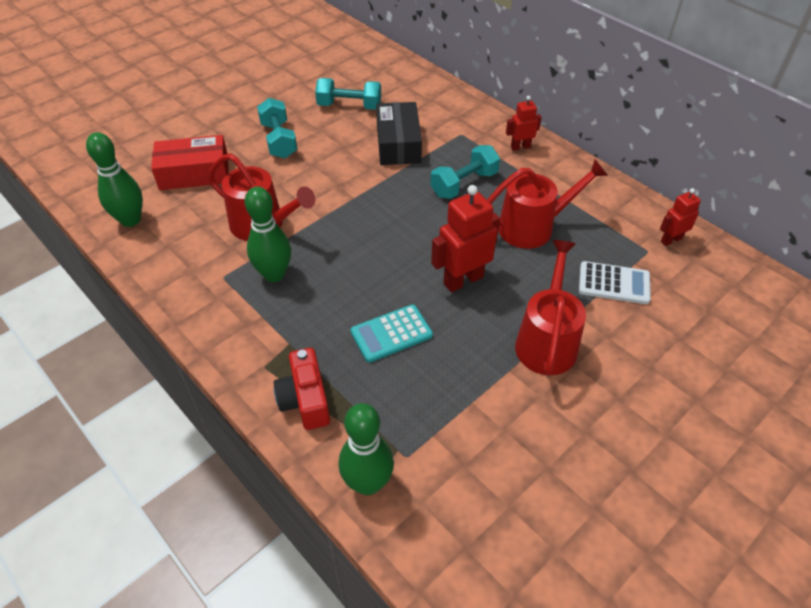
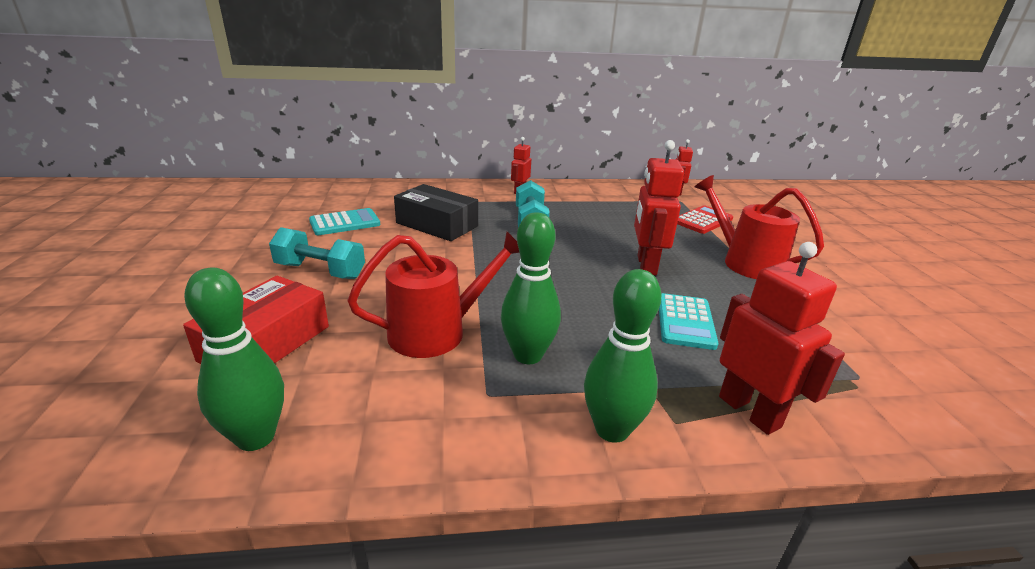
camera: 55 degrees left, 20 degrees down
(305, 399) = (749, 411): red camera -> red robot
(349, 106) = (345, 223): turquoise dumbbell -> turquoise calculator
(368, 483) = (894, 416): green bowling pin -> green bowling pin (612, 429)
(532, 227) = (614, 220): red watering can -> none
(614, 283) = (702, 220): white calculator -> red calculator

